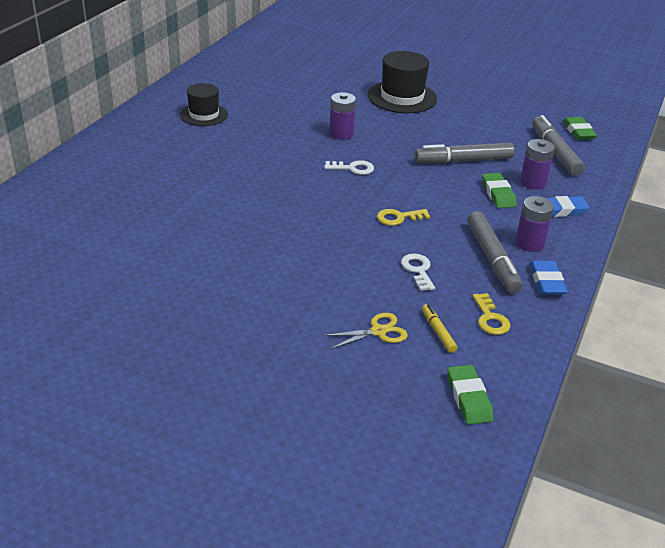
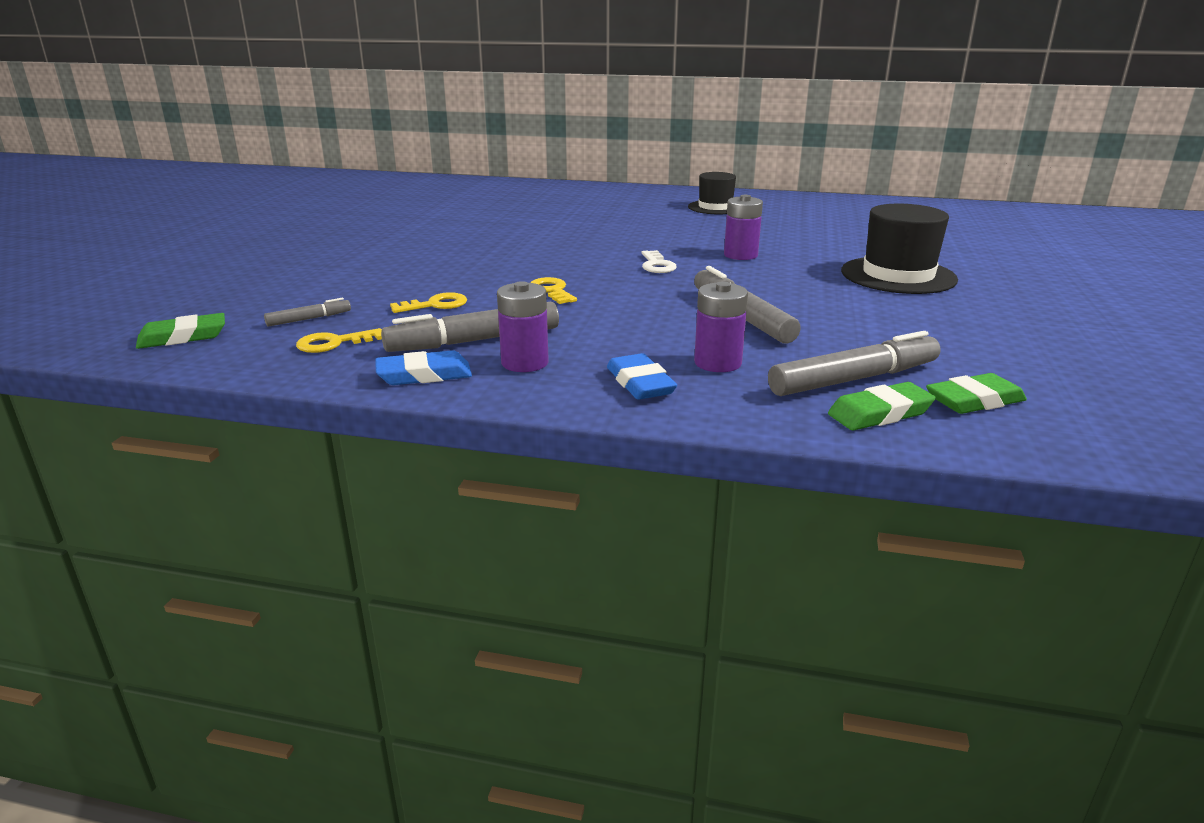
camera: 80 degrees right, 10 degrees down
(378, 331) = (313, 295): yellow scissors -> none
(418, 270) = (435, 305): white key -> yellow key
(438, 332) = (309, 319): yellow marker -> grey marker
(498, 194) = (659, 340): green eraser -> green eraser (880, 413)

